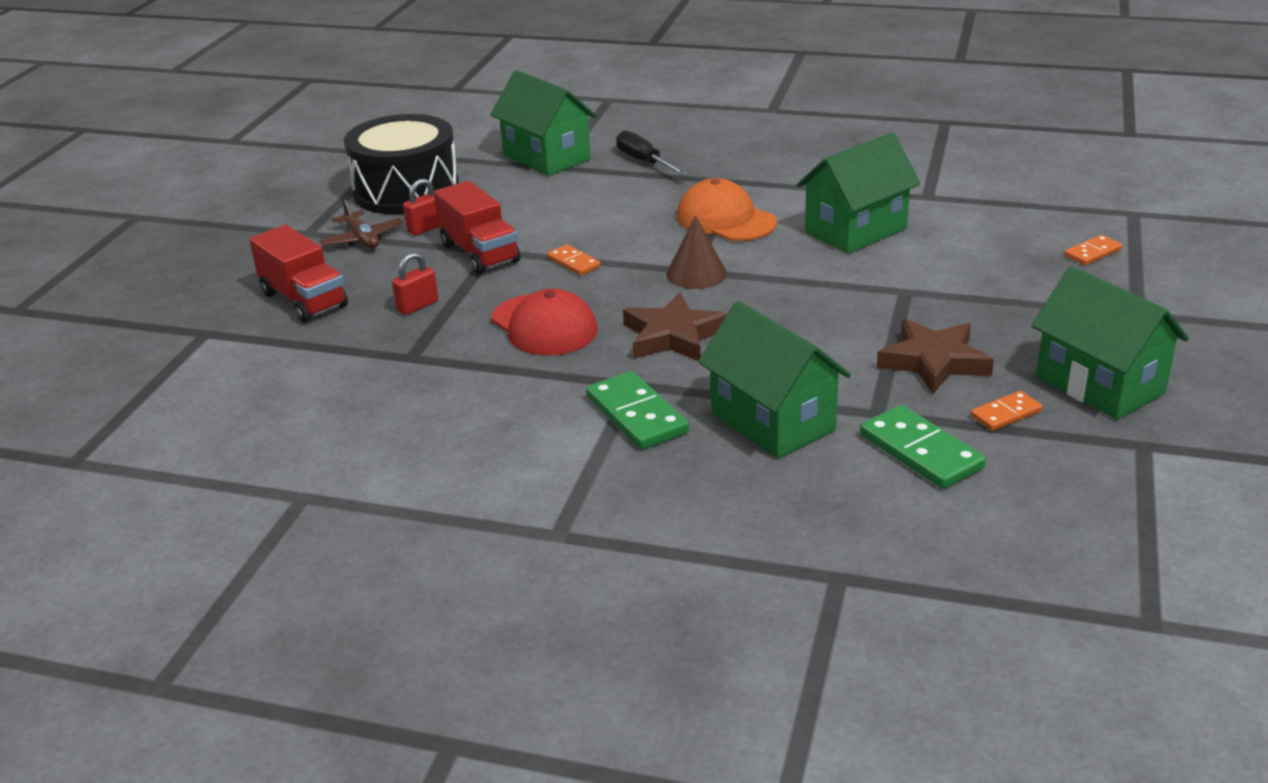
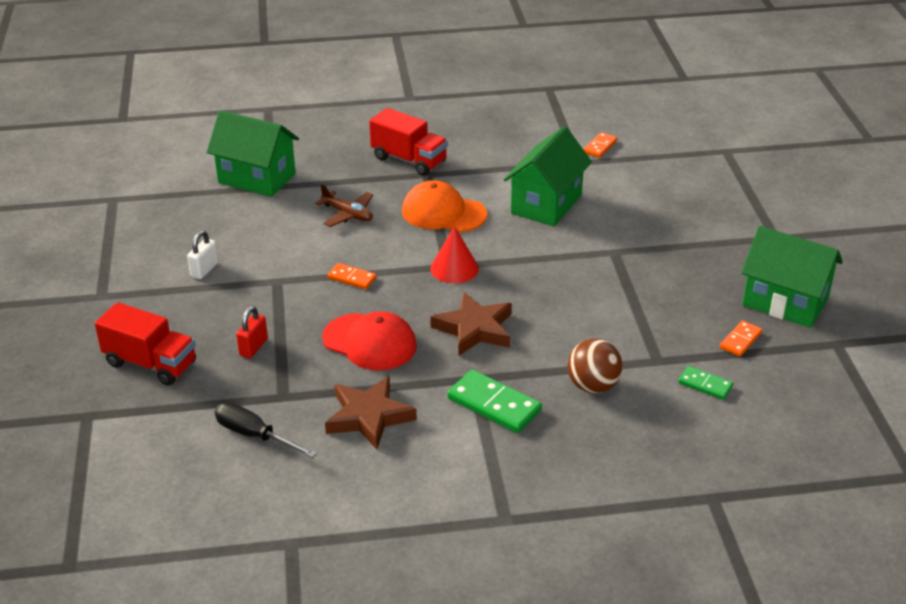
camera: 25 degrees left, 5 degrees up
(362, 239) = (155, 292): brown plane -> brown plane (348, 214)
(406, 190) = (158, 235): black drum -> none
(426, 228) = (204, 270): red padlock -> white padlock
(479, 253) = (268, 285): red truck -> red truck (409, 160)
(644, 162) = (341, 168): black screwdriver -> black screwdriver (254, 435)
(696, 273) = (454, 268): brown cone -> red cone
(772, 421) = (593, 386): green house -> brown ball
(921, 451) = (705, 385): green domino -> green domino, size x0.57
(934, 361) = (669, 308): brown star -> brown star (369, 416)
(1092, 253) = (719, 191): orange domino -> orange domino (600, 147)

